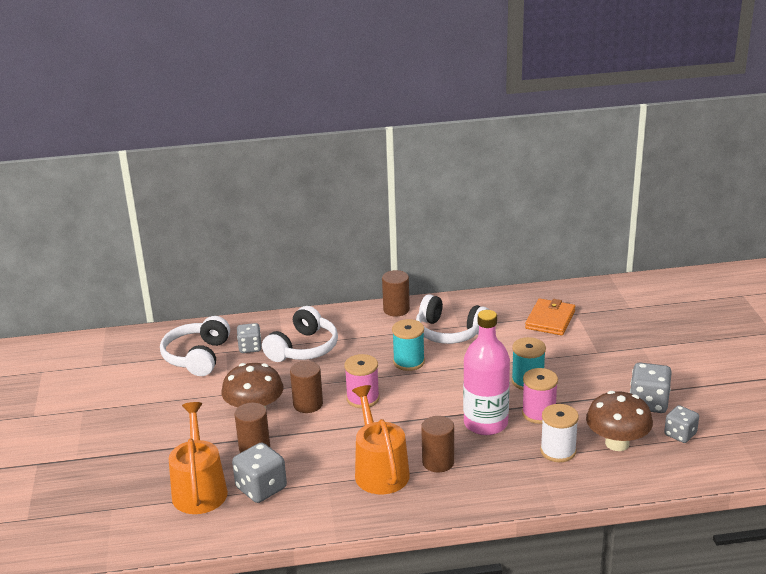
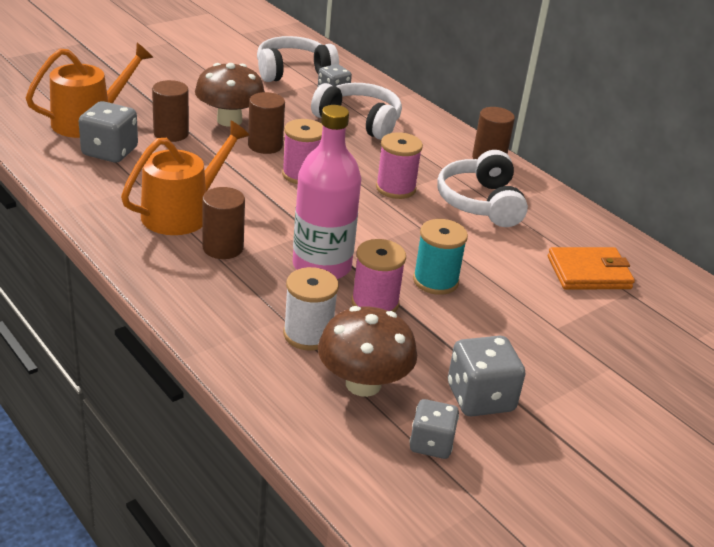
camera: 55 degrees right, 5 degrees up
(303, 348) = (359, 121): white headphones -> white headphones turned 150 degrees counterclockwise
(409, 362) = (395, 188): turquoise spool -> pink spool

